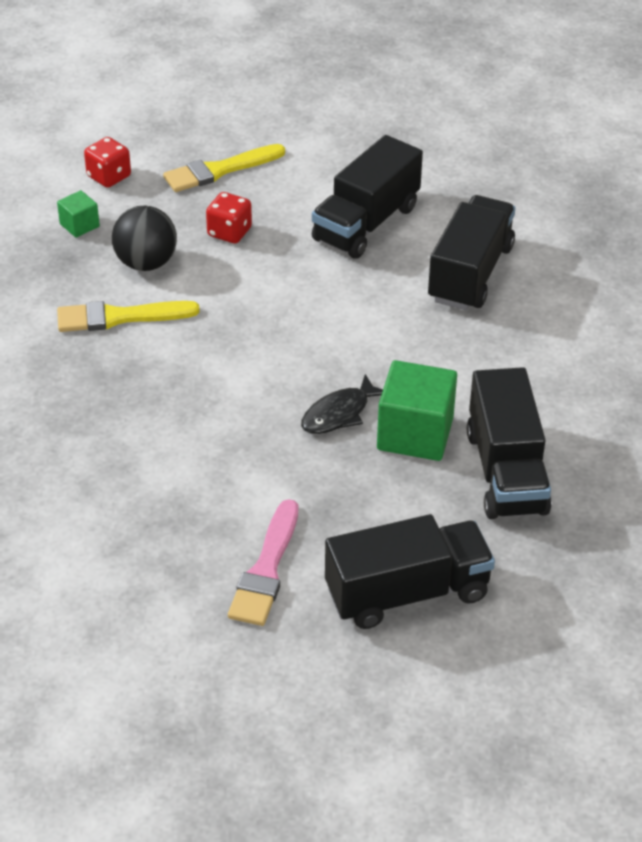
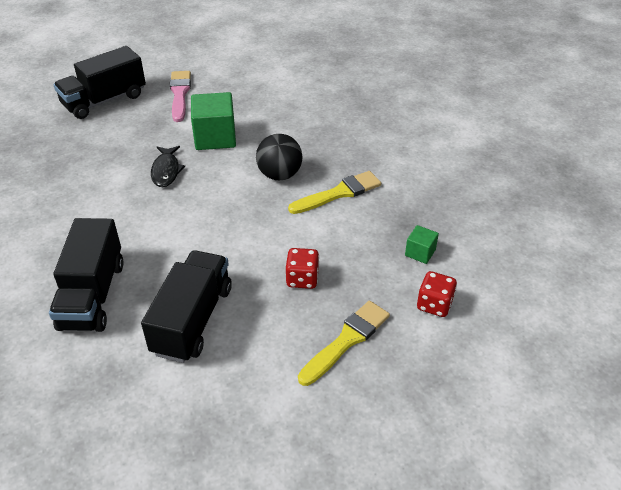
camera: 160 degrees right, 0 degrees up
(146, 263) = (348, 236): black ball -> black ball (279, 175)
(339, 413) = (166, 171): black fish -> black fish turned 150 degrees clockwise
(415, 434) = (115, 171): green cube -> green cube (215, 137)
(506, 472) = (55, 164): black truck -> none

